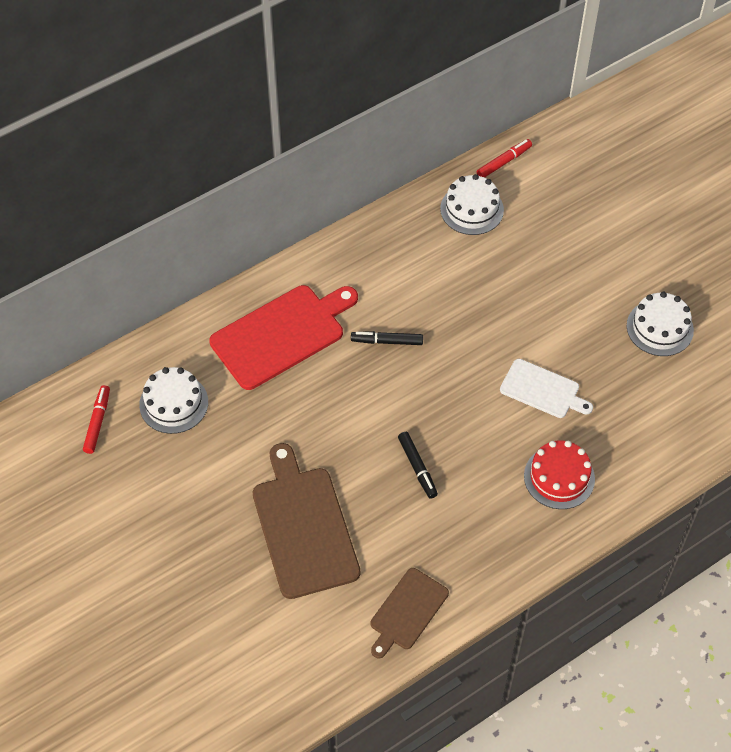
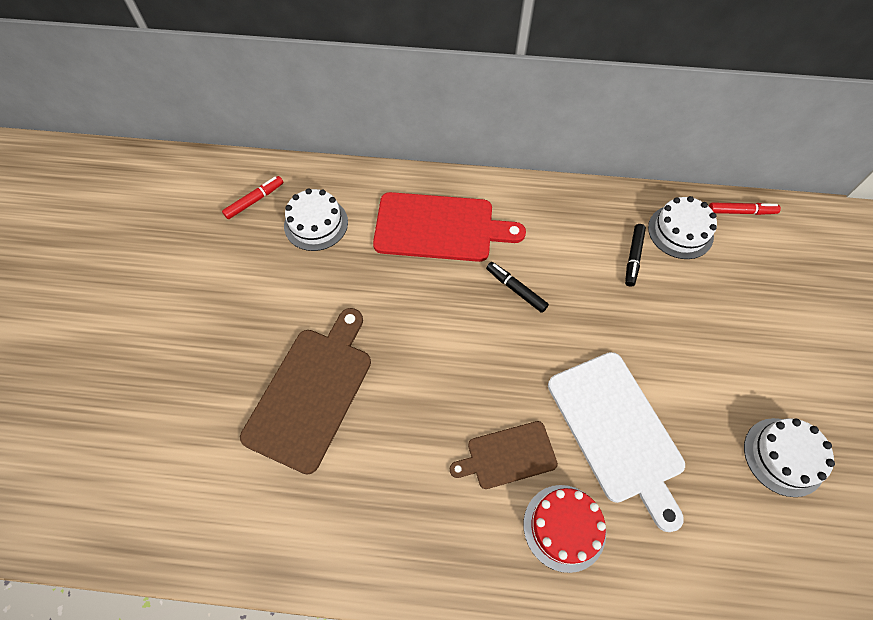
camera: 40 degrees right, 5 degrees up
(407, 611) = (319, 541): brown cutting board -> brown cutting board (508, 456)
(417, 467) = (446, 415): black marker -> black marker (633, 257)
(542, 390) = (617, 430): white cutting board -> white cutting board, size x1.72

